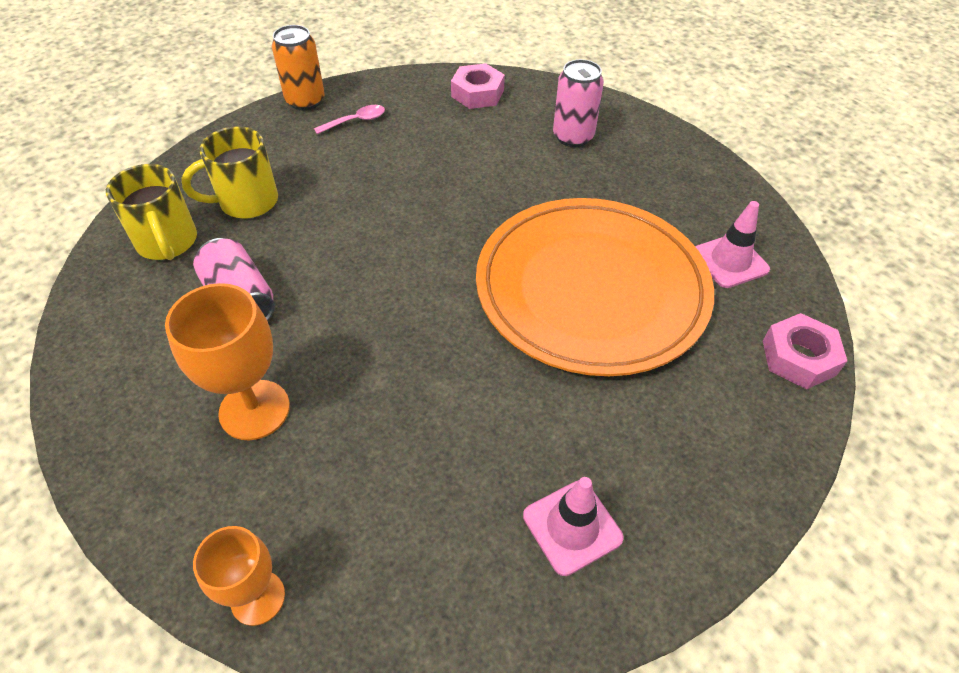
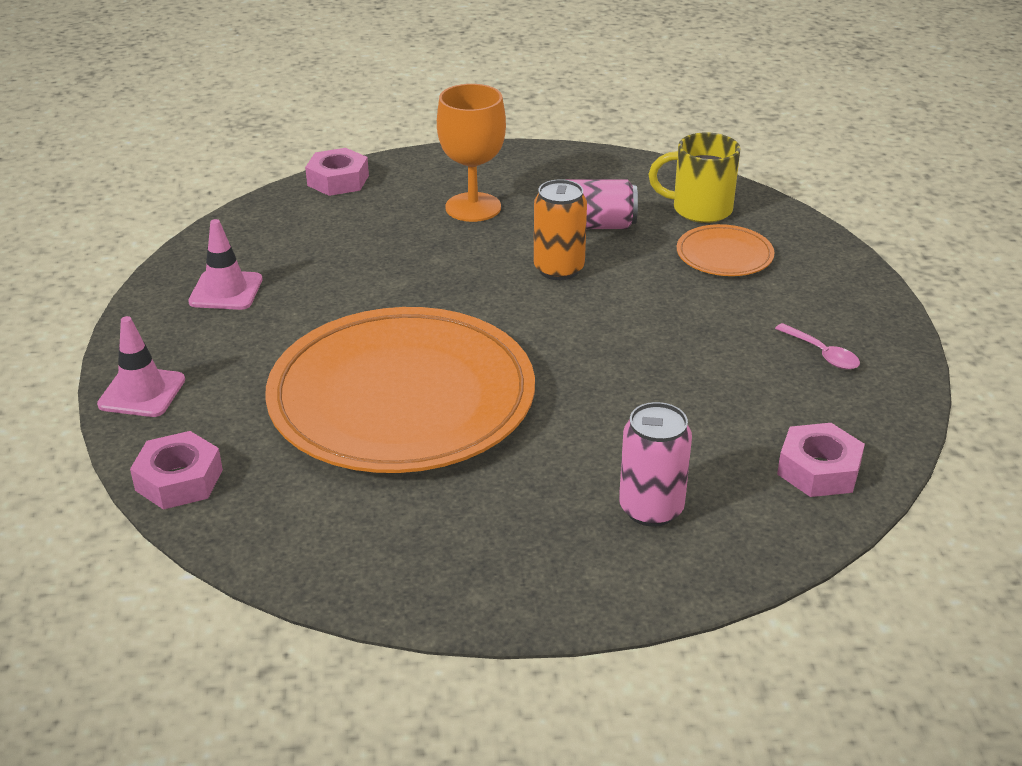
camera: 125 degrees right, 15 degrees down
(246, 202) = (724, 255): yellow mug -> orange plate
(258, 598) = (338, 180): orange goblet -> pink nut
(305, 101) = (894, 332): orange can -> orange can (559, 269)
(355, 121) = (822, 354): pink spoon -> pink spoon turned 45 degrees counterclockwise
(730, 261) = (326, 512): pink traffic cone -> pink traffic cone (142, 392)

